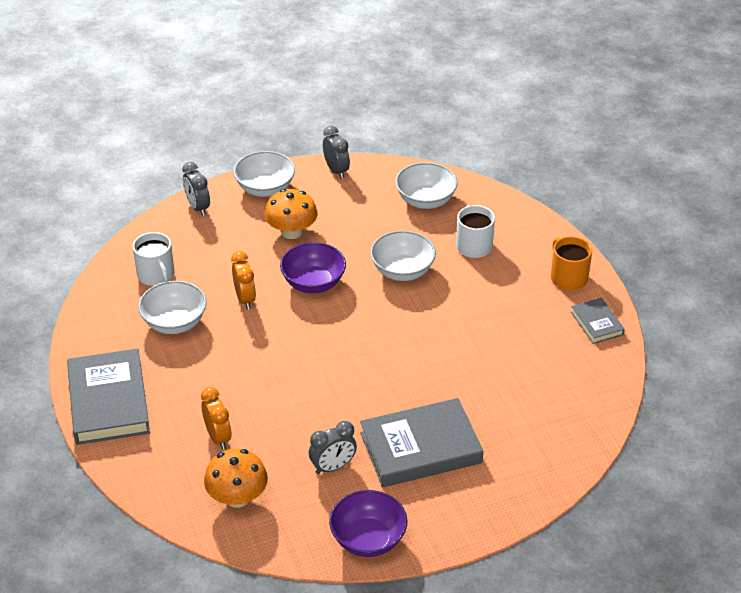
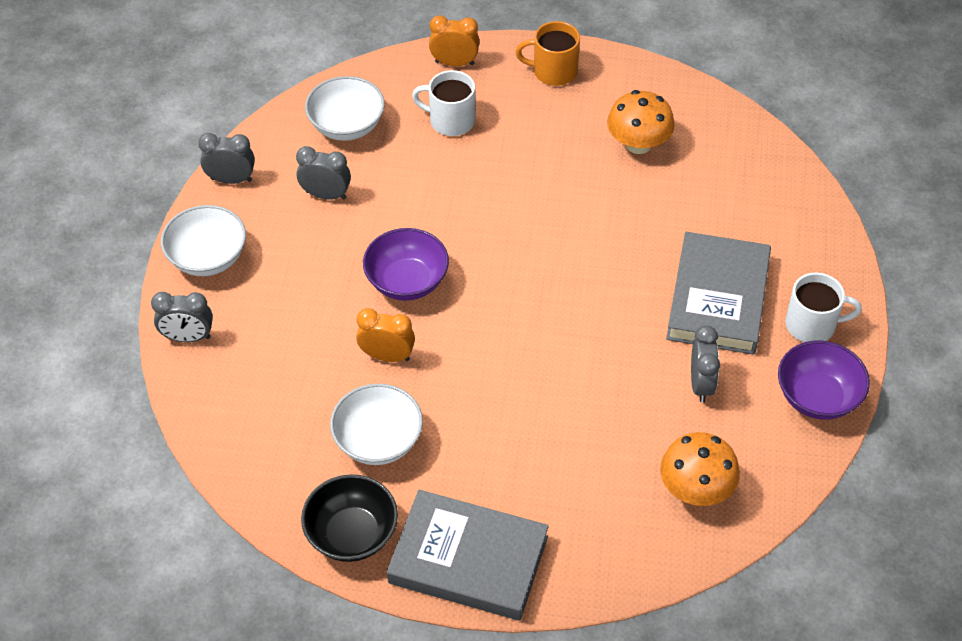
camera: 60 degrees left, 10 degrees up
(96, 340) = (352, 534): none -> black bowl
(156, 275) = (280, 427): white mug -> white mug (812, 325)
(218, 437) = (594, 471): orange clock -> orange clock (454, 63)
(291, 232) = (305, 265): orange mushroom -> orange mushroom (638, 144)
(357, 216) = (326, 195): none -> grey clock
(402, 271) = (445, 196): white bowl -> none
(597, 323) = (633, 82): grey book -> none

